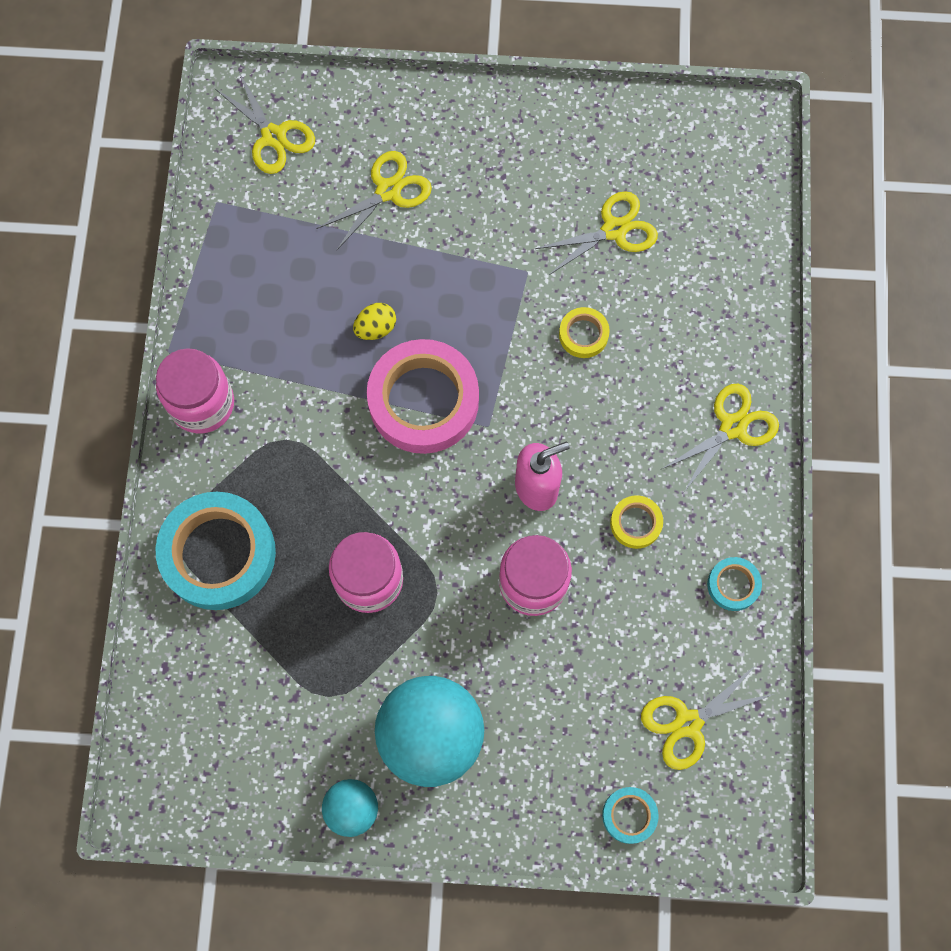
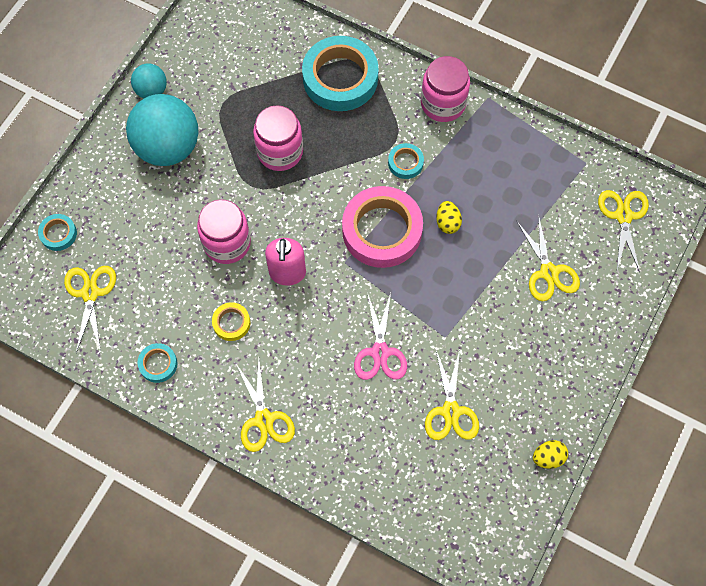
camera: 115 degrees right, 5 degrees down
(273, 136) = (623, 216): yellow scissors -> yellow scissors turned 105 degrees clockwise
(313, 413) = (405, 163): none -> turquoise tape
(583, 334) = (380, 352): yellow tape -> pink scissors
(613, 113) = (548, 457): none -> yellow egg

